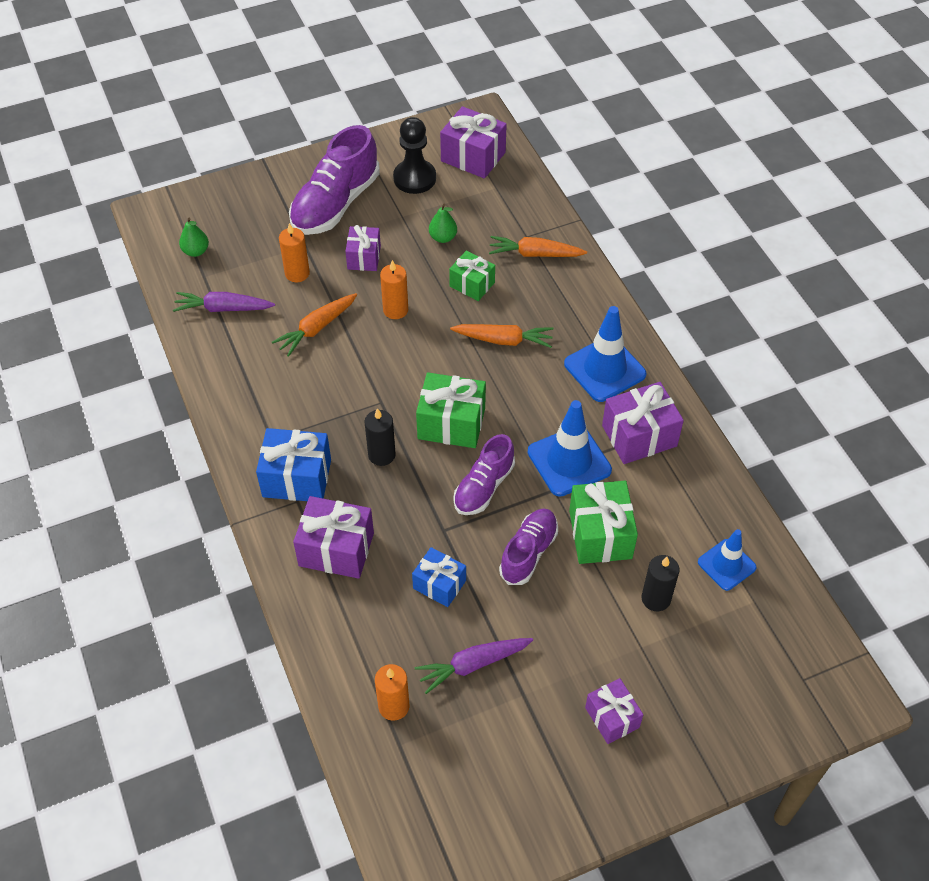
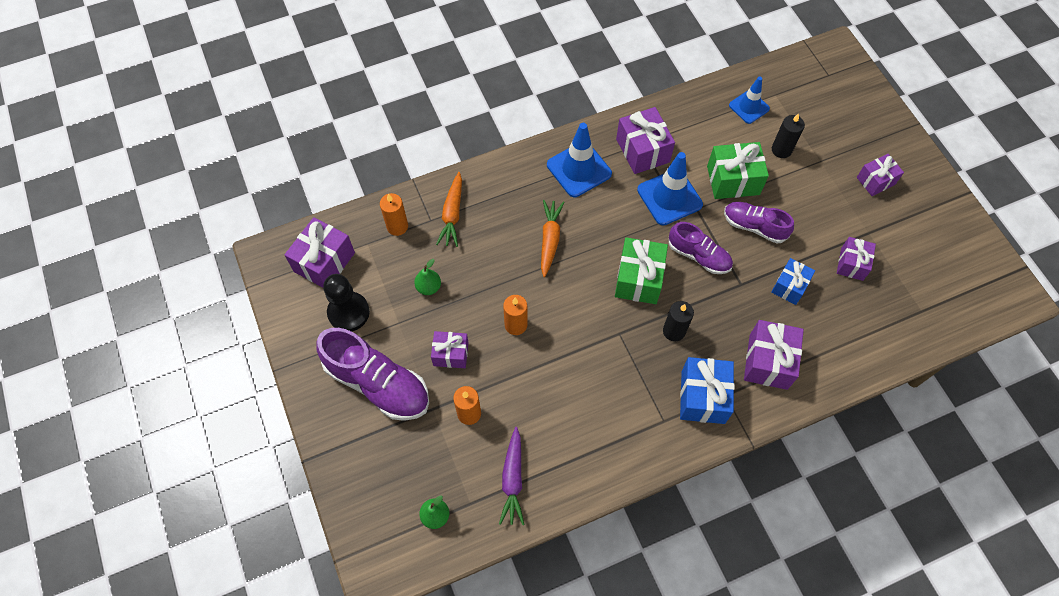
camera: 90 degrees left, 10 degrees up
(316, 328) = (537, 391): orange carrot -> none
(394, 706) = (893, 315): orange candle -> orange candle (397, 226)
(472, 284) = (487, 263): green gift -> none
(473, 665) = (852, 264): purple carrot -> purple gift

